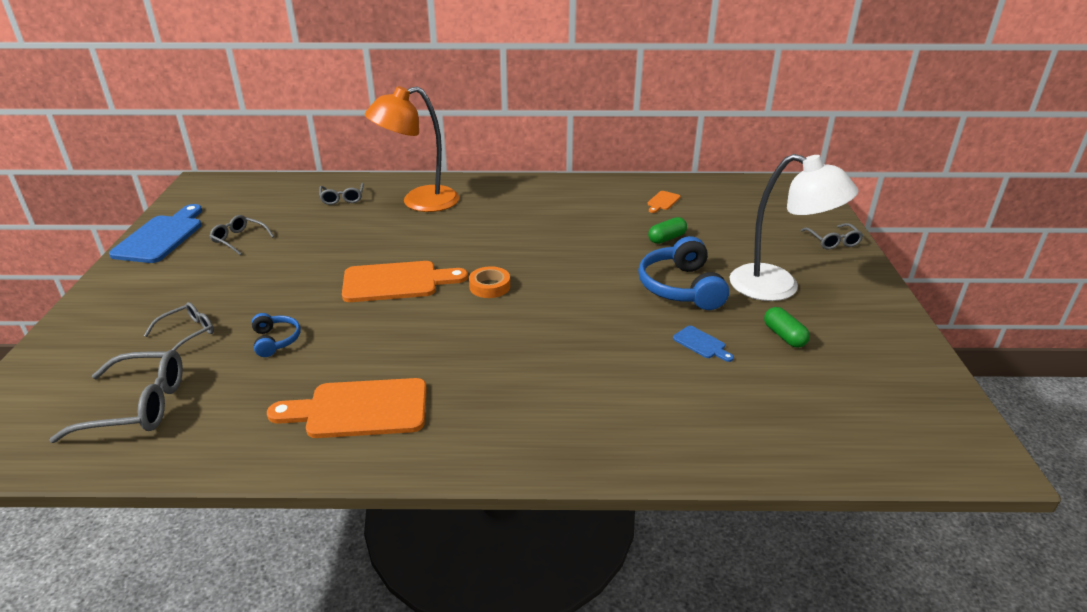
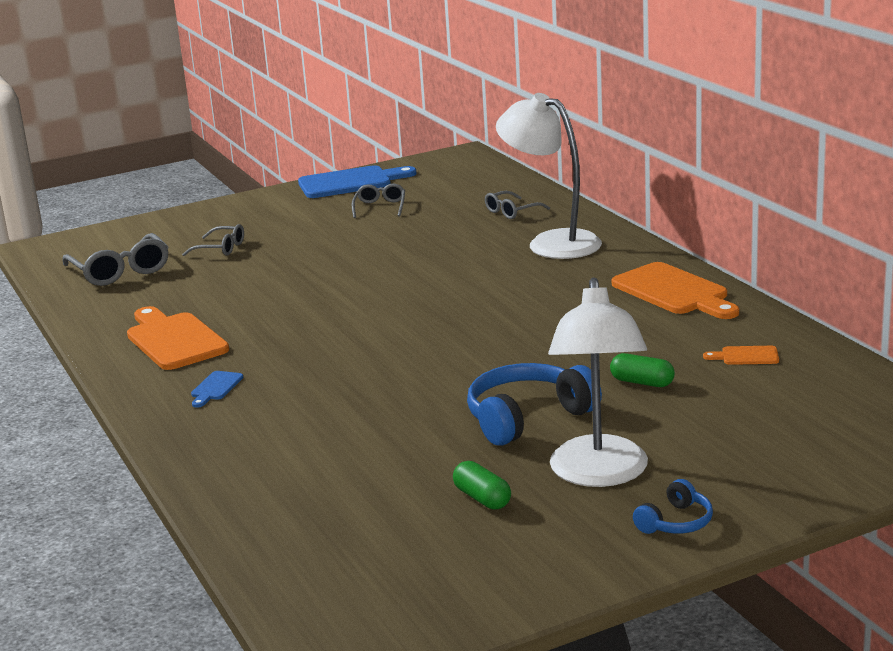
camera: 65 degrees right, 10 degrees down
(276, 340) = (239, 279): blue headphones -> blue headphones (676, 522)
(396, 282) = (378, 287): orange cutting board -> orange cutting board (674, 292)
(419, 202) = (552, 242): orange lamp -> white lamp
(489, 286) = (416, 326): orange tape -> none
(701, 344) = (416, 455): blue cutting board -> blue cutting board (215, 388)
(784, 336) = (482, 498): green capsule -> green capsule turned 75 degrees counterclockwise
(833, 241) = (788, 489): grey glasses -> none

